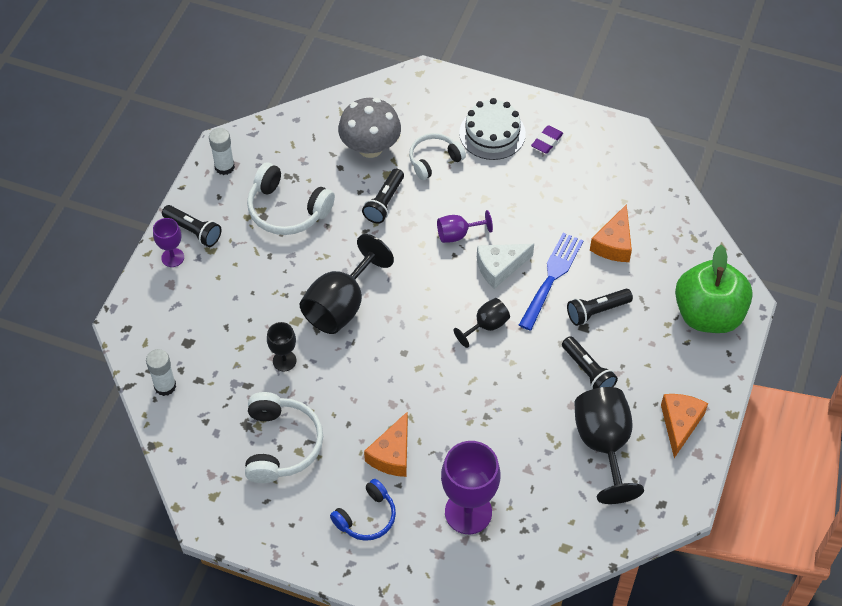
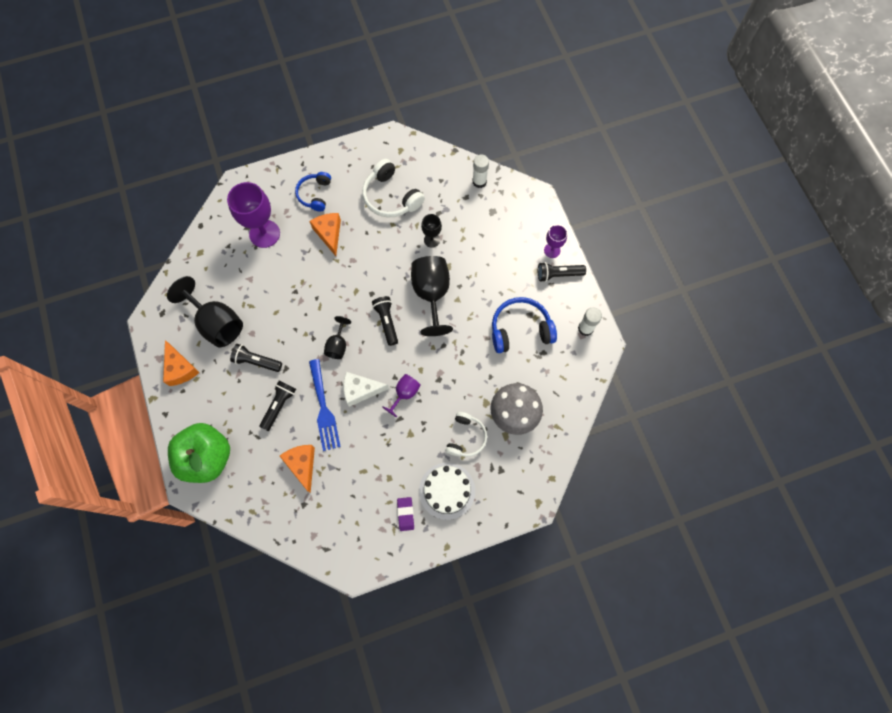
camera: 140 degrees right, 15 degrees up
(287, 210) = (520, 329): white headphones -> blue headphones
(384, 203) = (468, 380): black flashlight -> black flashlight (386, 321)
(499, 267) = (360, 390): white cheese -> white cheese turned 120 degrees counterclockwise

